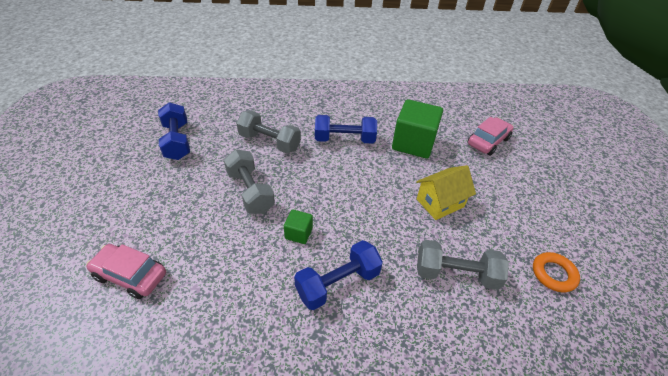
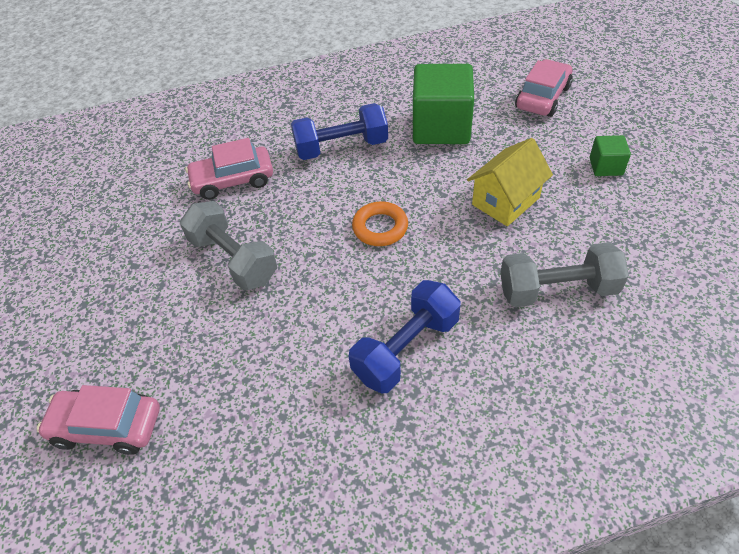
camera: 10 degrees left, 5 degrees up
(177, 141) = (91, 216): blue dumbbell -> none
(269, 142) = (233, 180): grey dumbbell -> pink car
(298, 233) = (326, 298): green cube -> green cube (605, 166)
(553, 274) = (681, 253): orange ring -> orange ring (380, 227)

